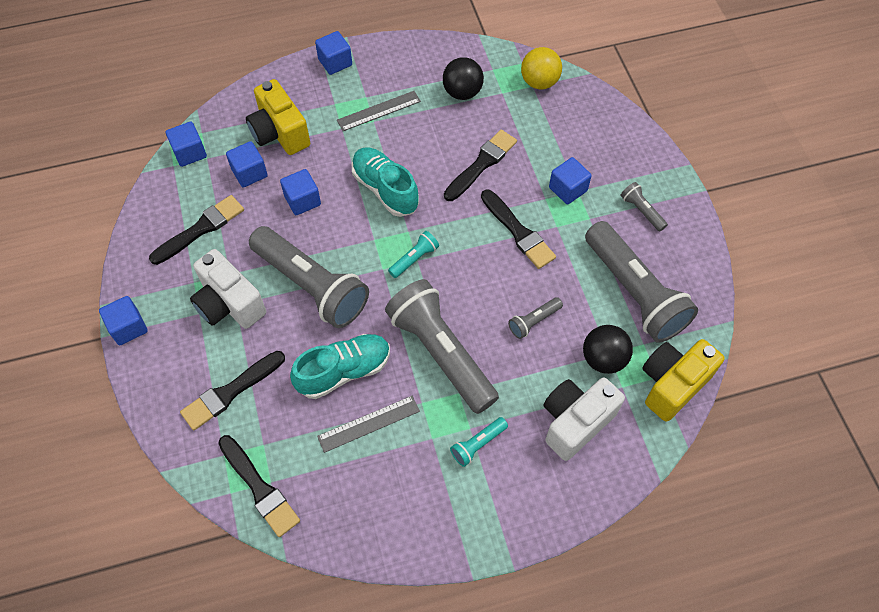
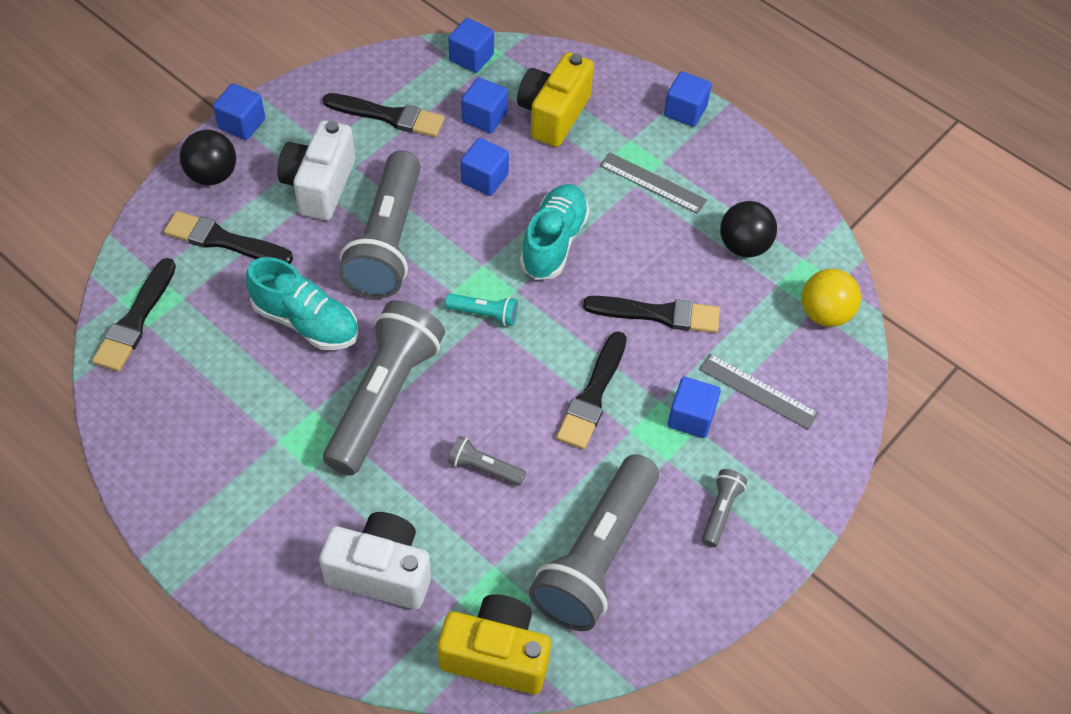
camera: 55 degrees right, 5 degrees down
(369, 424) = (259, 375): grey ruler -> grey ruler (758, 391)
(478, 444) = (295, 487): turquoise flashlight -> none
(603, 359) = (482, 564): black ball -> black ball (212, 175)

